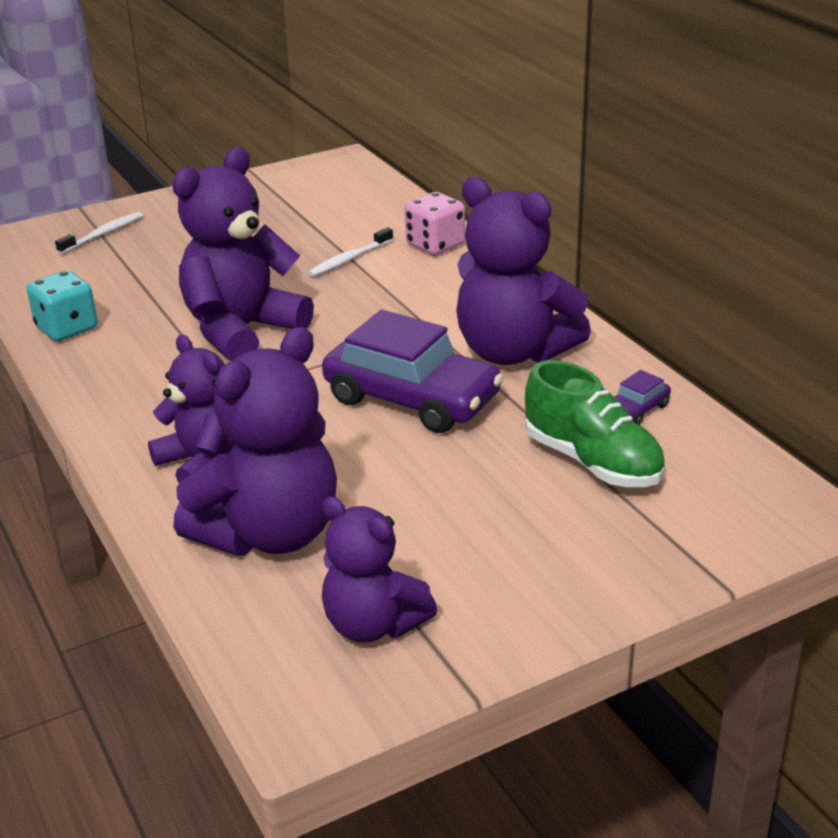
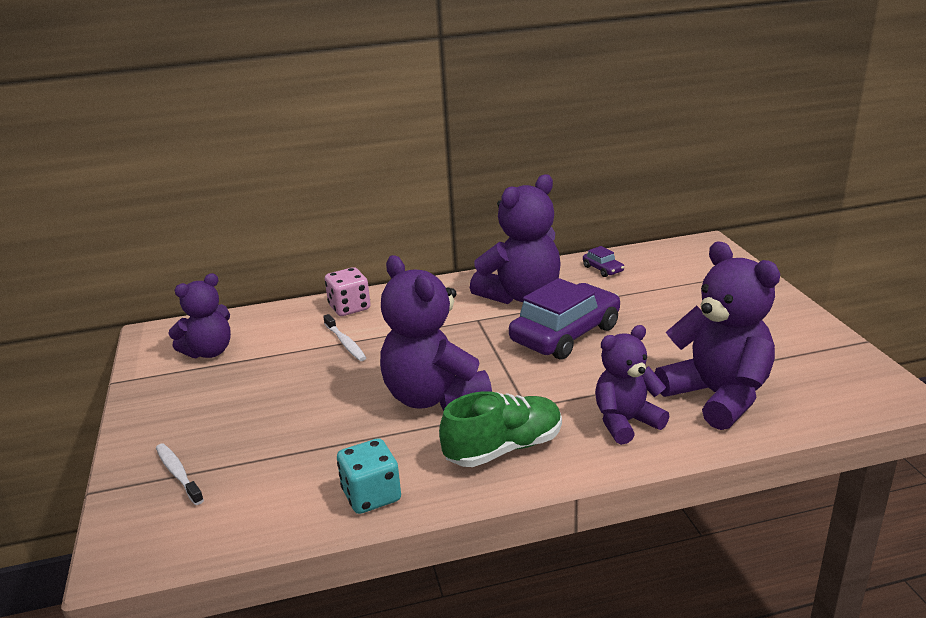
camera: 75 degrees left, 5 degrees down
(373, 624) = (810, 365): purple teddy bear -> purple teddy bear (209, 352)
(593, 462) = (653, 287): green shoe -> green shoe (504, 448)

